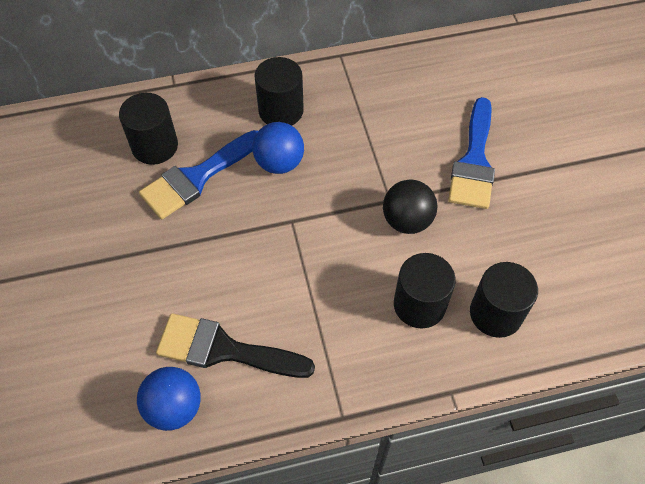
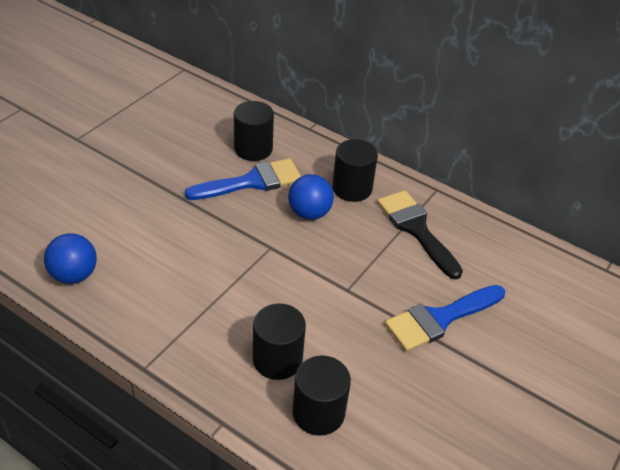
camera: 45 degrees right, 15 degrees down
(197, 177) = (252, 182): blue brush -> blue brush turned 150 degrees clockwise
(224, 349) = (138, 273): black brush -> black brush (416, 229)
(407, 220) = (341, 309): black ball -> none

